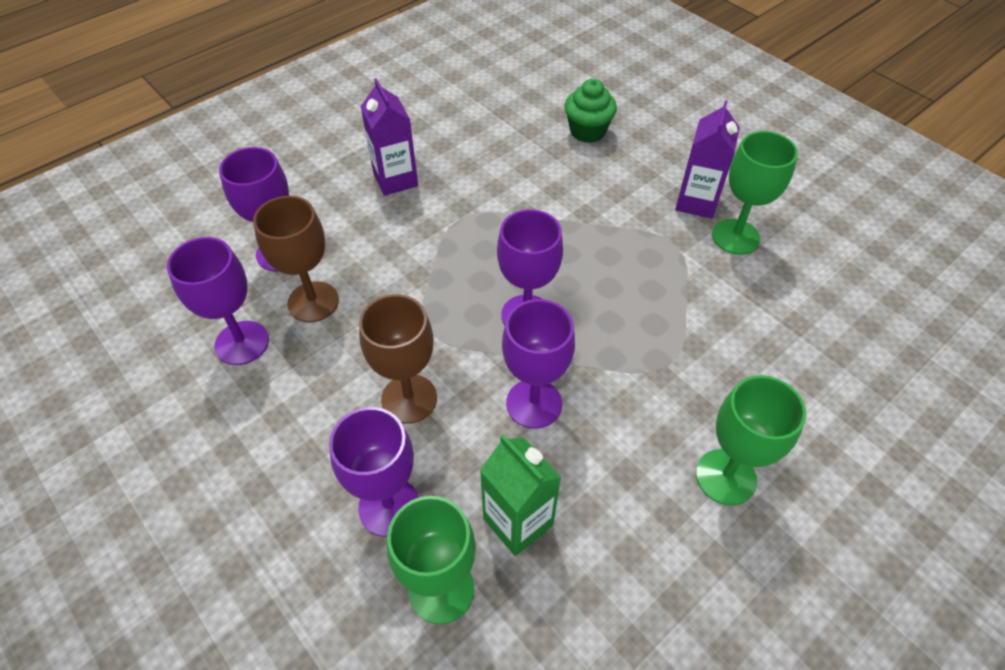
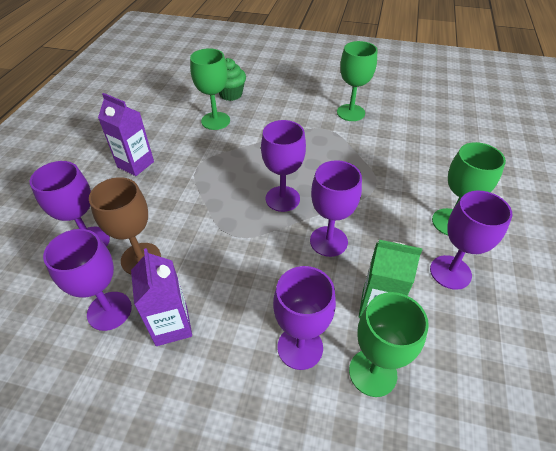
camera: 35 degrees left, 5 degrees down
(409, 399) = (255, 279): brown goblet -> none
(535, 163) = (215, 121): none -> green goblet
(655, 541) = (450, 272): none -> purple goblet
(696, 202) = (318, 105): purple carton -> purple carton (171, 325)

